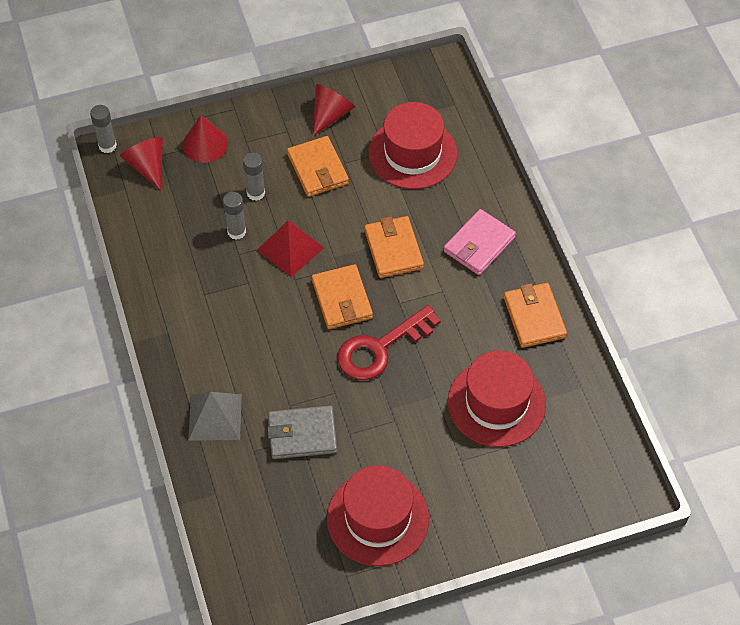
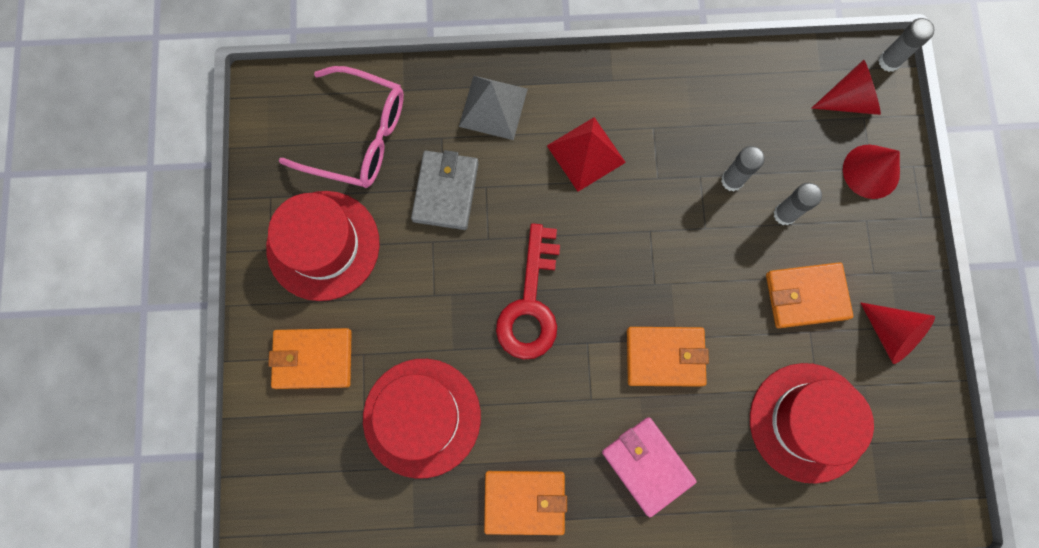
camera: 105 degrees right, 20 degrees up
(269, 518) = (358, 136): none -> pink glasses
(290, 248) = (694, 235): red pyramid -> red pyramid (586, 153)
(342, 299) = (608, 277): orange wallet -> orange wallet (313, 359)
(380, 348) = (530, 304): red key -> red key turned 150 degrees counterclockwise

